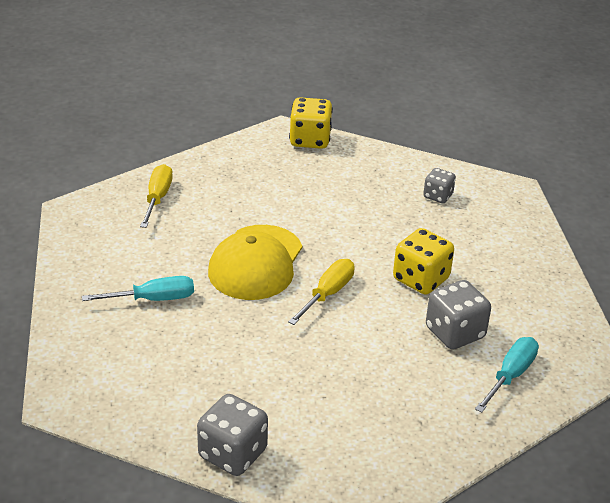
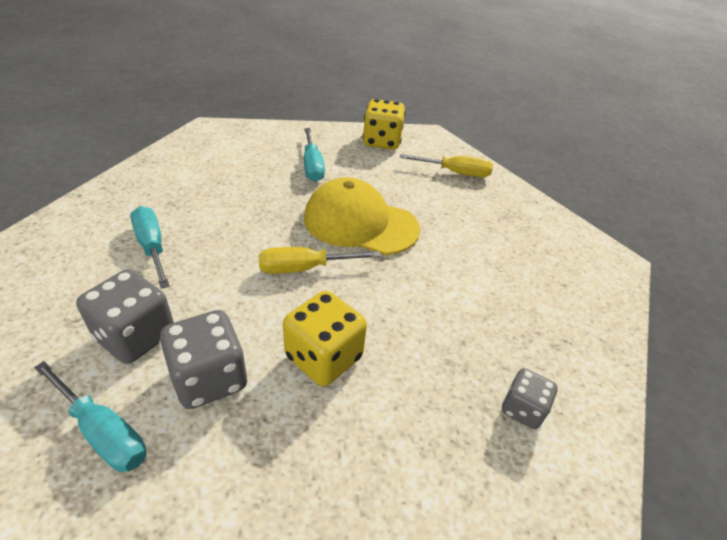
camera: 90 degrees right, 5 degrees up
(233, 453) = (110, 194): grey dice -> grey dice (136, 336)
(310, 140) = (606, 282): yellow dice -> yellow dice (382, 142)
(318, 396) = (152, 247): none -> turquoise screwdriver
(327, 294) = (305, 268): yellow screwdriver -> yellow screwdriver turned 135 degrees clockwise

